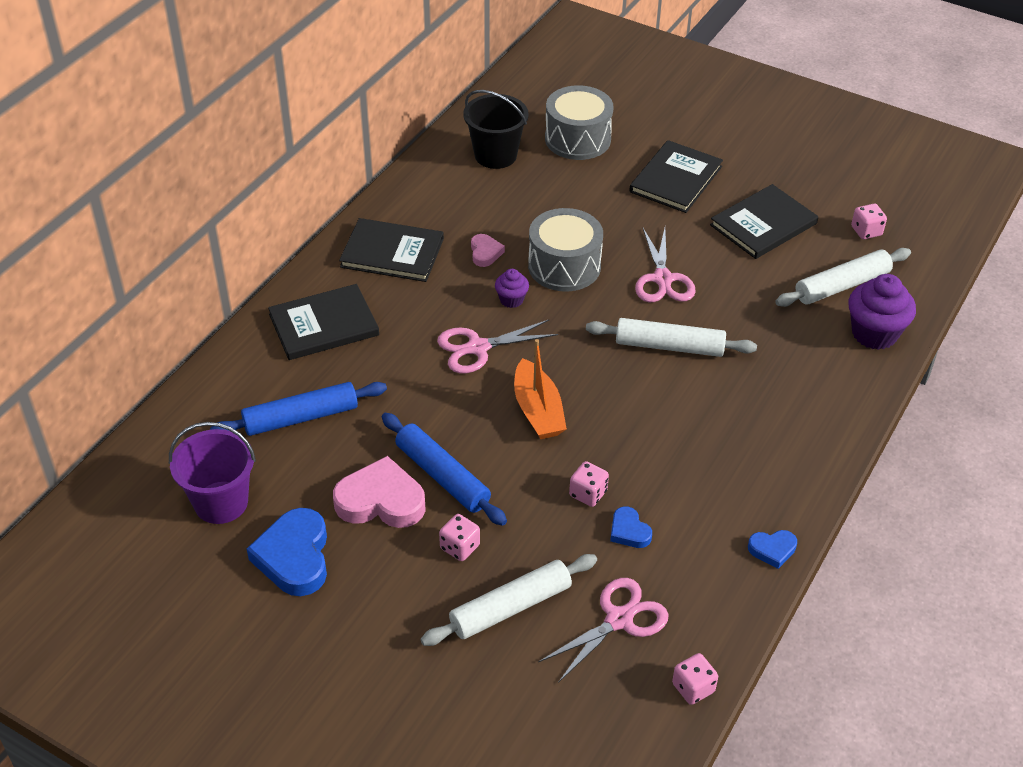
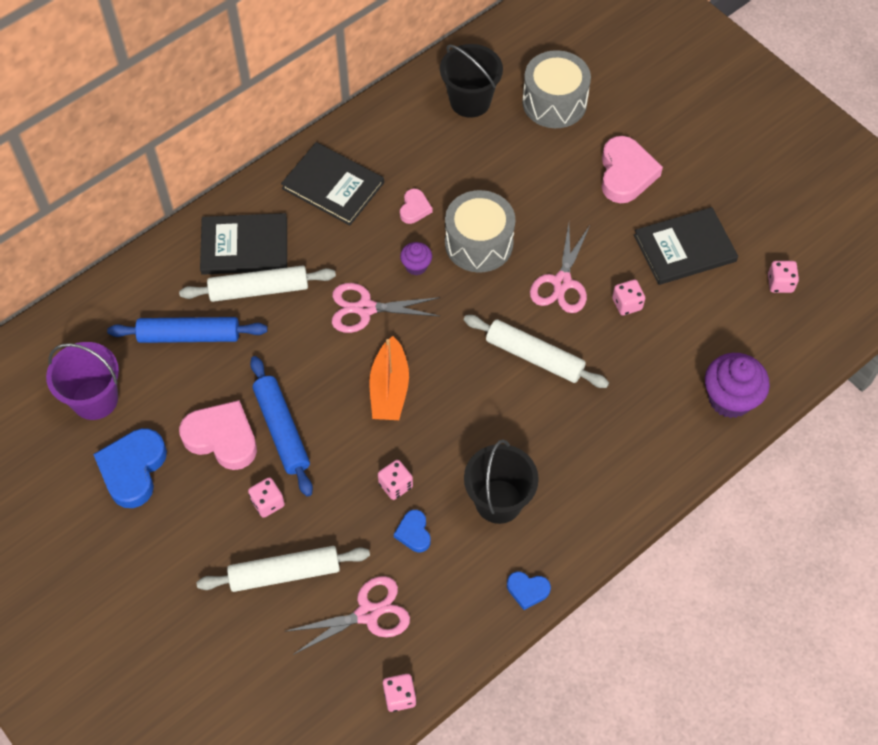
camera: 20 degrees right, 15 degrees up
(676, 179) = (626, 174): black book -> pink heart
(700, 479) = (498, 501): none -> black bucket
(734, 281) = (627, 304): none -> pink dice
(842, 285) = (725, 337): white rolling pin -> white rolling pin (259, 289)

